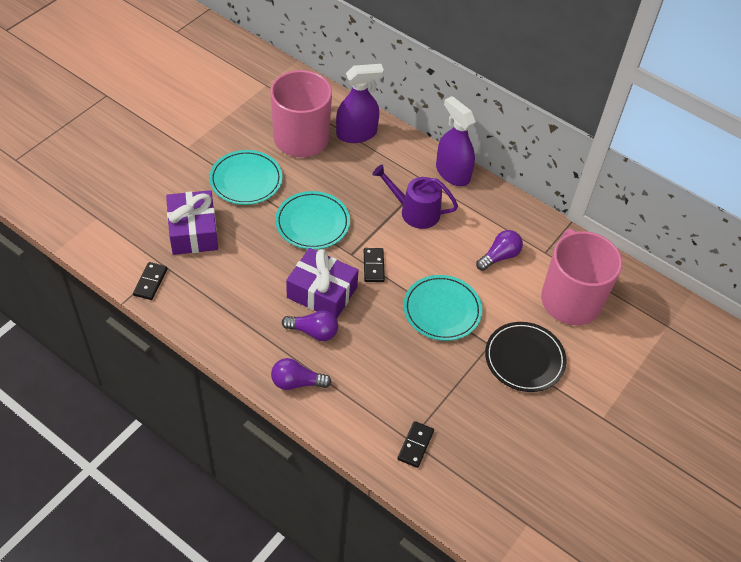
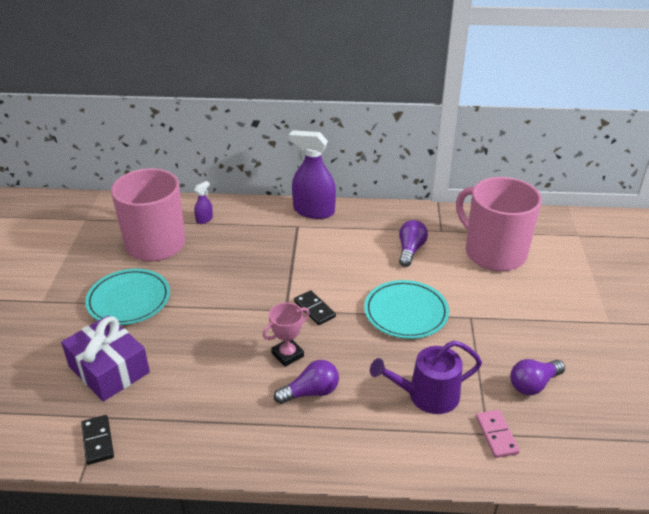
camera: 30 degrees left, 15 degrees down
(296, 382) = (337, 447): purple light bulb -> purple light bulb (533, 384)
(312, 223) = (226, 303): turquoise plate -> none
(322, 292) = (287, 355): purple gift -> pink trophy
(356, 134) = (204, 219): purple spray bottle -> purple spray bottle, size x0.46
(415, 212) = (310, 251): purple watering can -> purple watering can (427, 395)
(415, 445) = (496, 435): black domino -> pink domino
(524, 359) = (507, 313): black plate -> none

